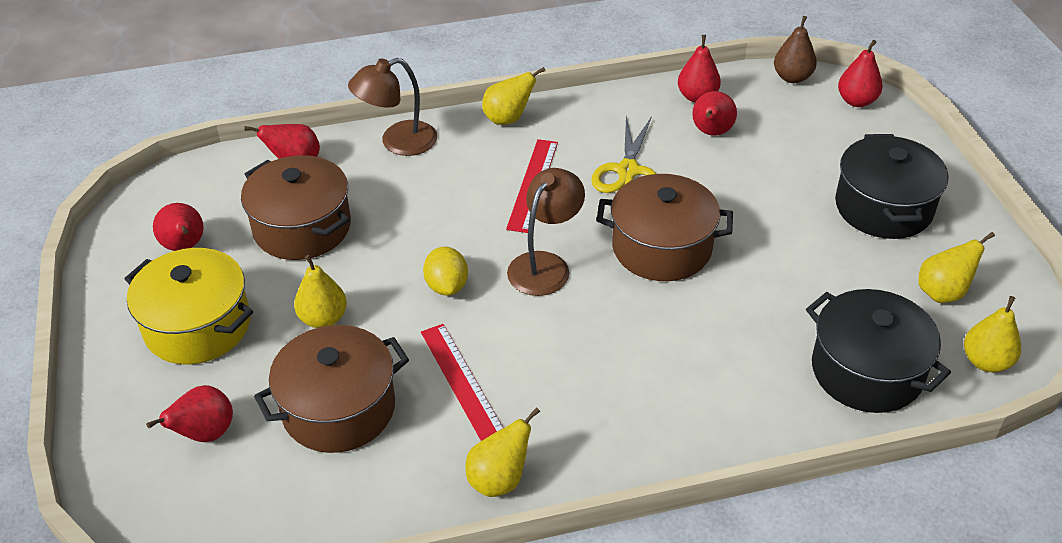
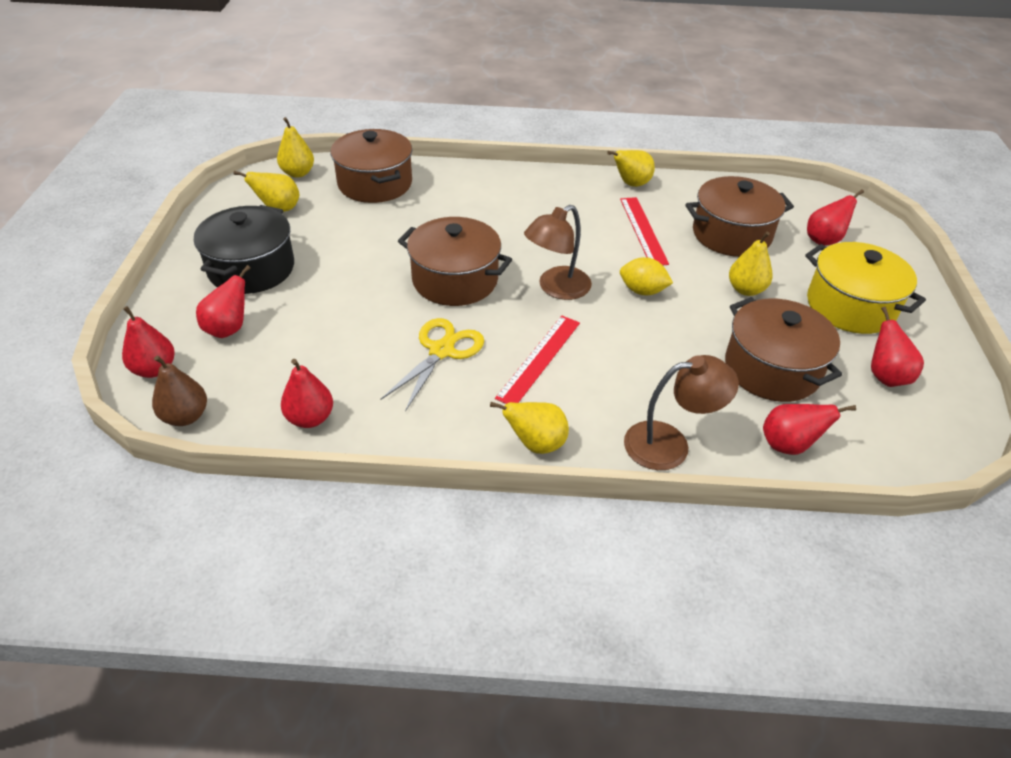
camera: 165 degrees left, 0 degrees up
(447, 286) = (642, 291): yellow lemon -> yellow lemon turned 75 degrees counterclockwise
(711, 132) = (331, 371): red pear -> red pear (229, 329)
(867, 371) = (375, 184): black pot -> brown pot

